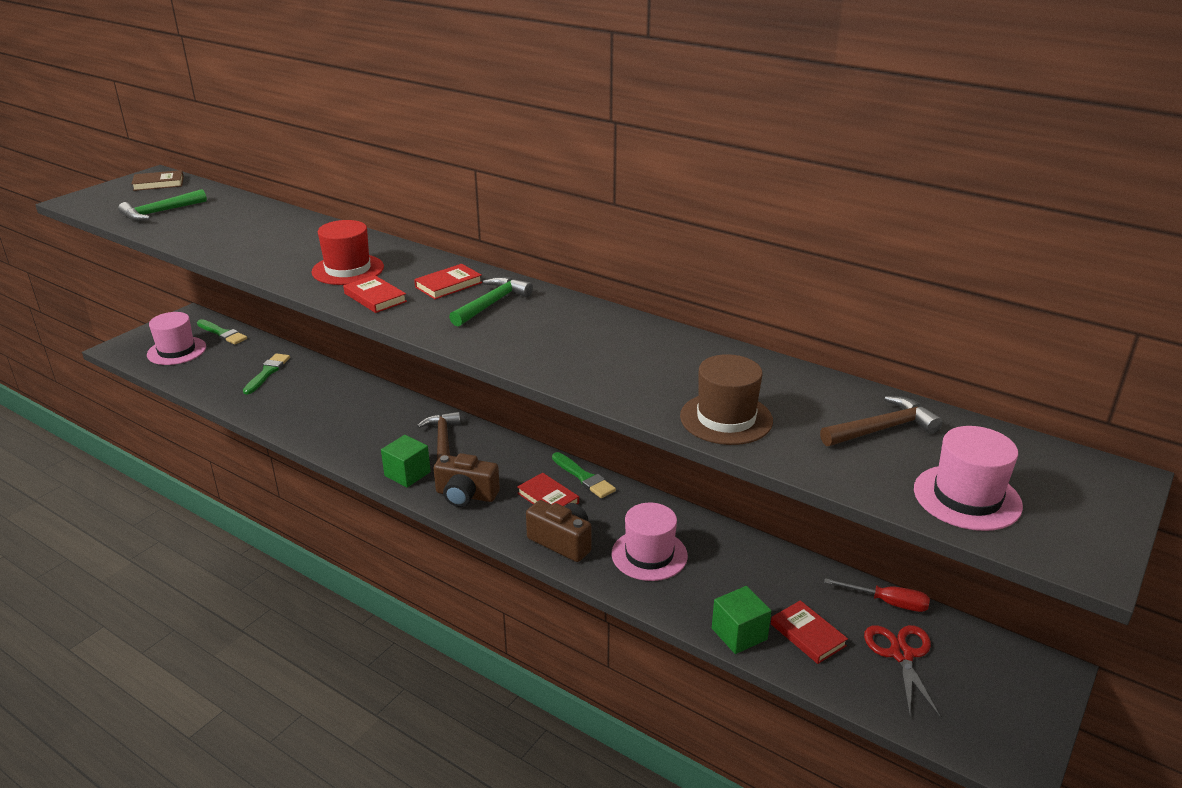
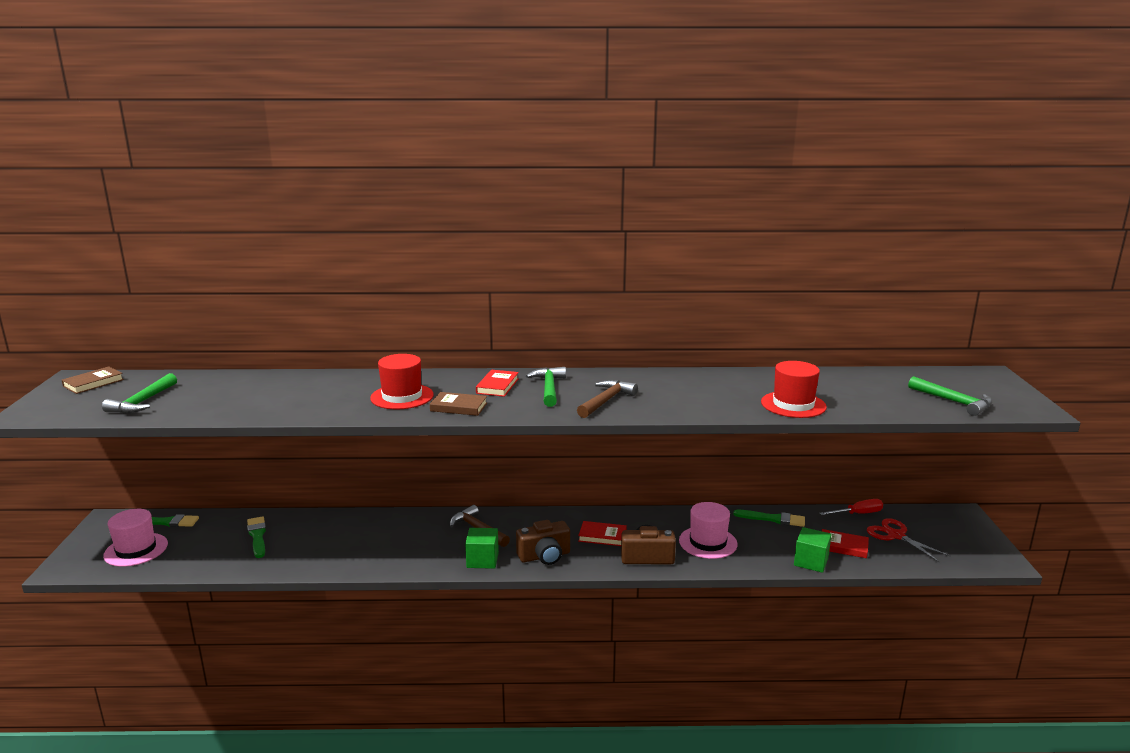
camera: 35 degrees left, 10 degrees down
(375, 297) = (458, 407): red book -> brown book
(584, 477) = (608, 515): green brush -> green brush (773, 519)
(726, 418) = (793, 404): brown hat -> red hat
(882, 429) = (870, 385): brown hammer -> brown hammer (606, 401)
(967, 497) = (953, 402): pink hat -> green hammer

